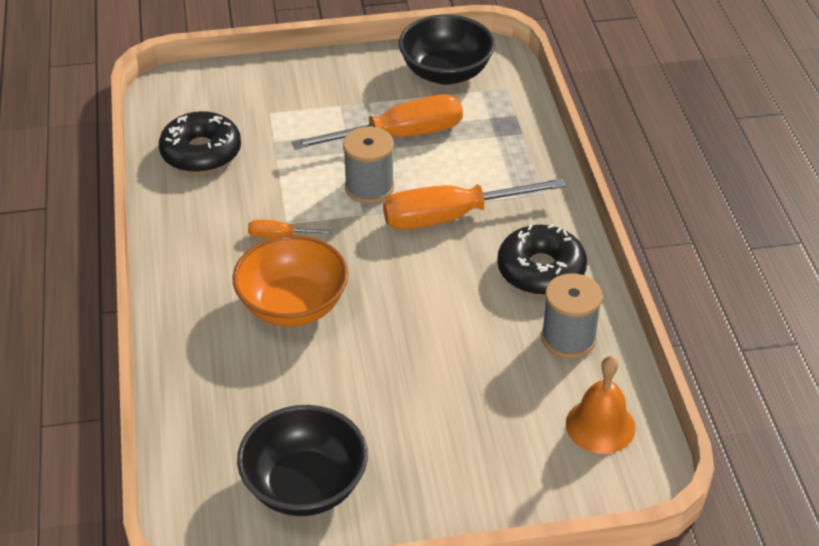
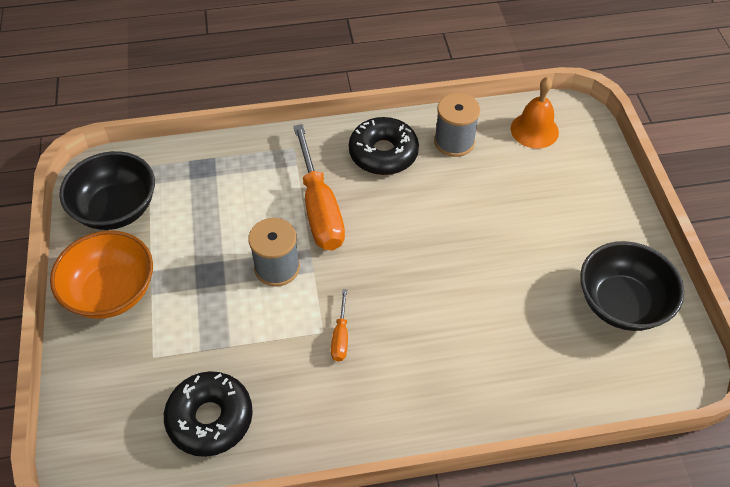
camera: 90 degrees left, 10 degrees up
(293, 306) = (430, 321): orange bowl -> orange bowl (111, 292)
(399, 136) = (206, 245): orange screwdriver -> none

